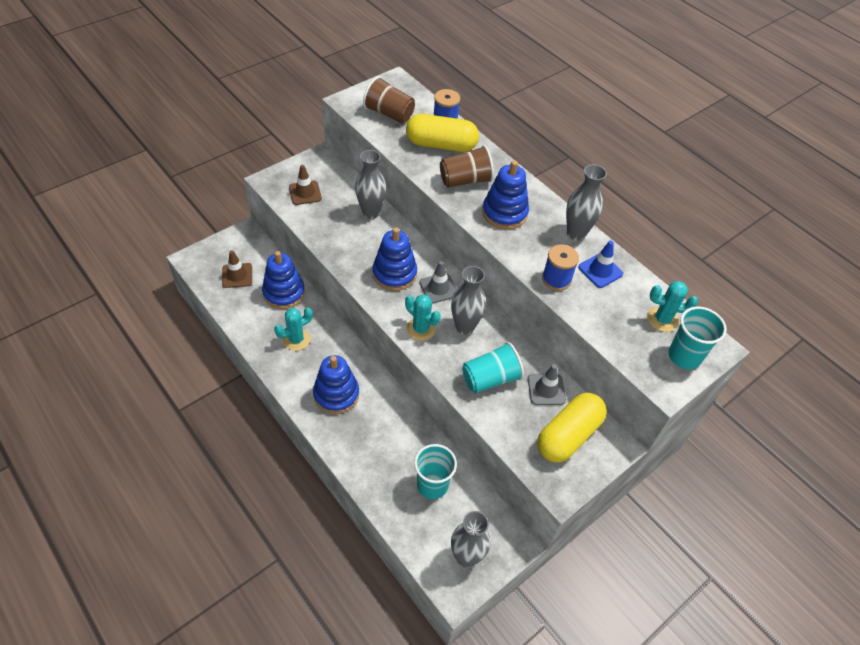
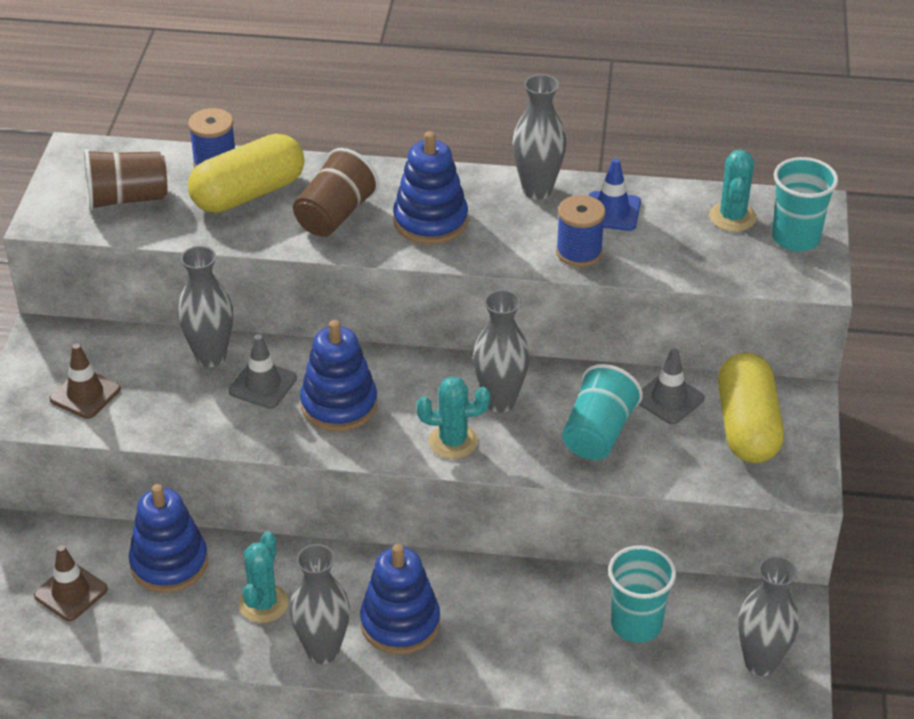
camera: 40 degrees left, 10 degrees down
(293, 379) = (323, 651): none -> grey vase
(438, 288) = (414, 382): grey traffic cone -> grey traffic cone (263, 385)
(662, 319) = (732, 217): turquoise cactus -> turquoise cactus turned 45 degrees counterclockwise

